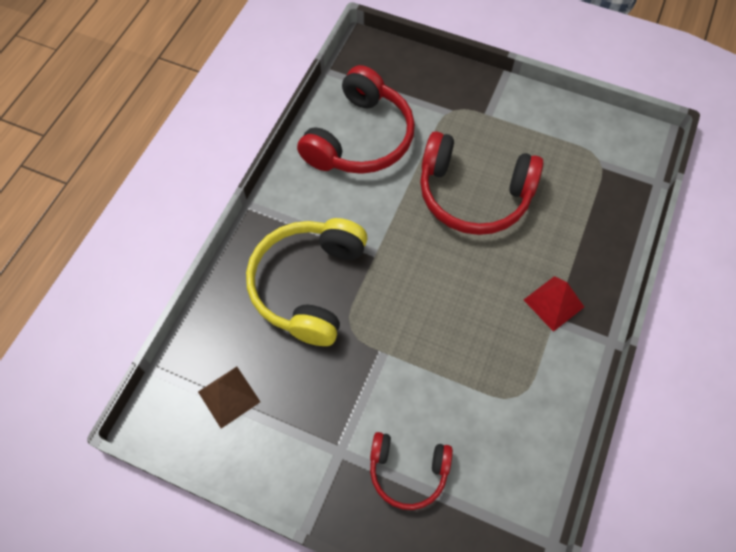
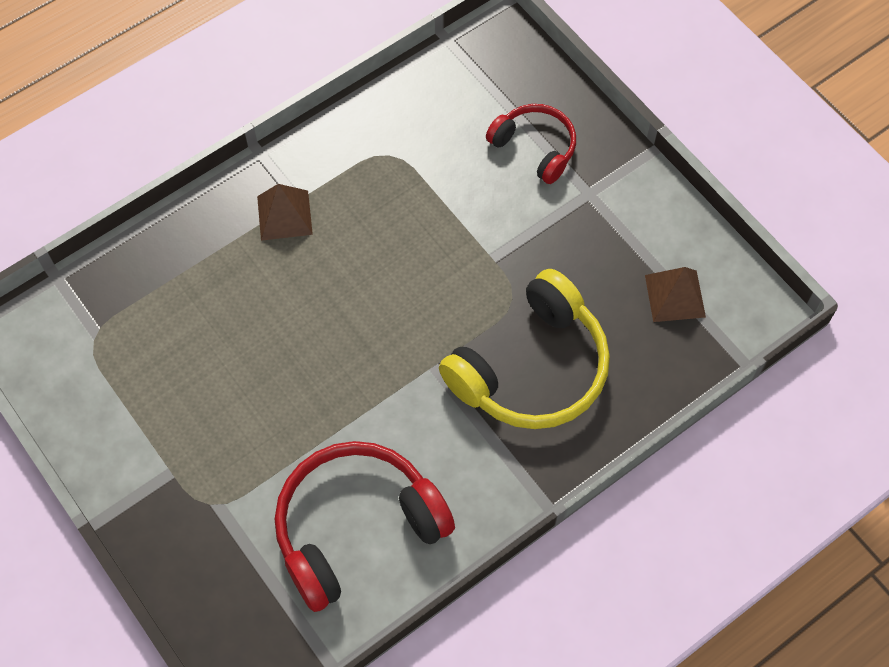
camera: 150 degrees left, 0 degrees up
(473, 194) = (273, 375): red headphones -> none
(554, 303) = (284, 215): red pyramid -> brown pyramid

